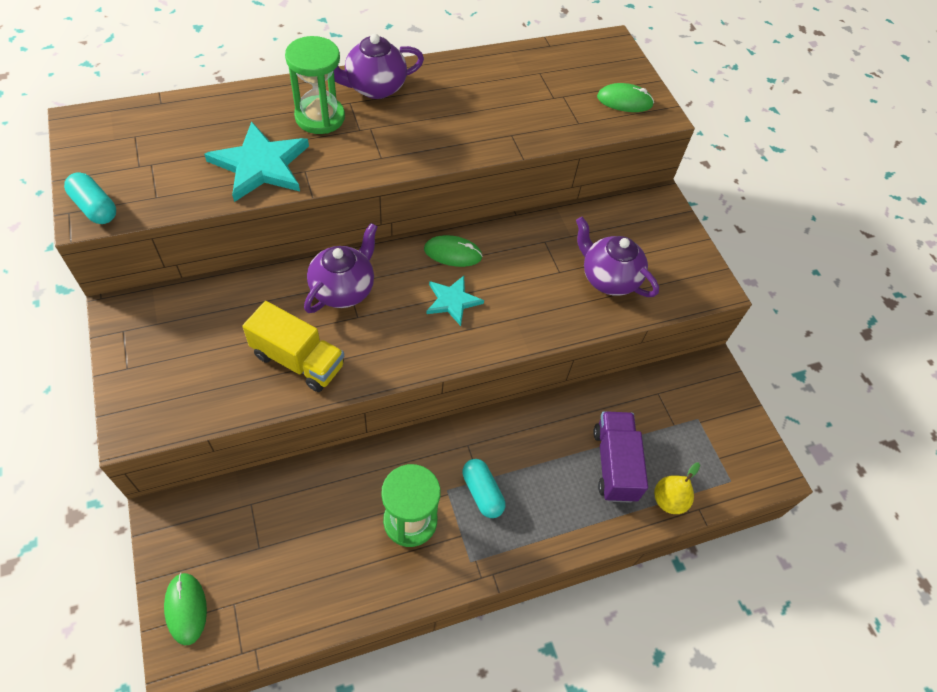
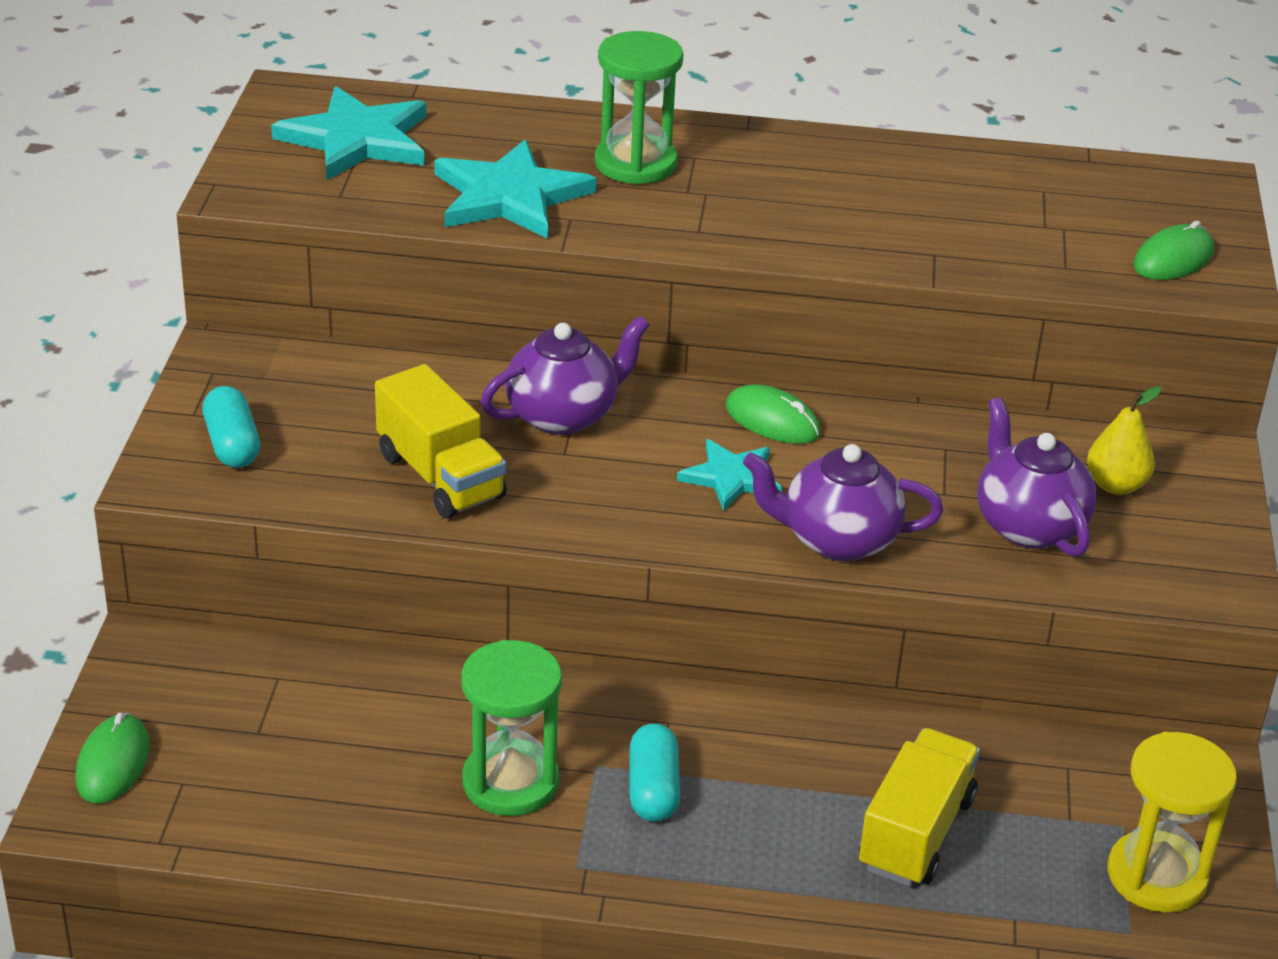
camera: 30 degrees right, 20 degrees down
(95, 208) = (251, 187): turquoise capsule -> turquoise capsule (232, 445)
(143, 148) = (356, 139): none -> turquoise star
(374, 88) = (746, 149): purple teapot -> purple teapot (837, 540)
(614, 464) = (916, 833): purple truck -> yellow truck
(624, 101) = (1173, 259): green mouse -> green mouse turned 75 degrees counterclockwise
(668, 501) = (986, 915): yellow pear -> yellow pear (1116, 485)
(725, 442) = (1156, 876): none -> yellow hourglass

